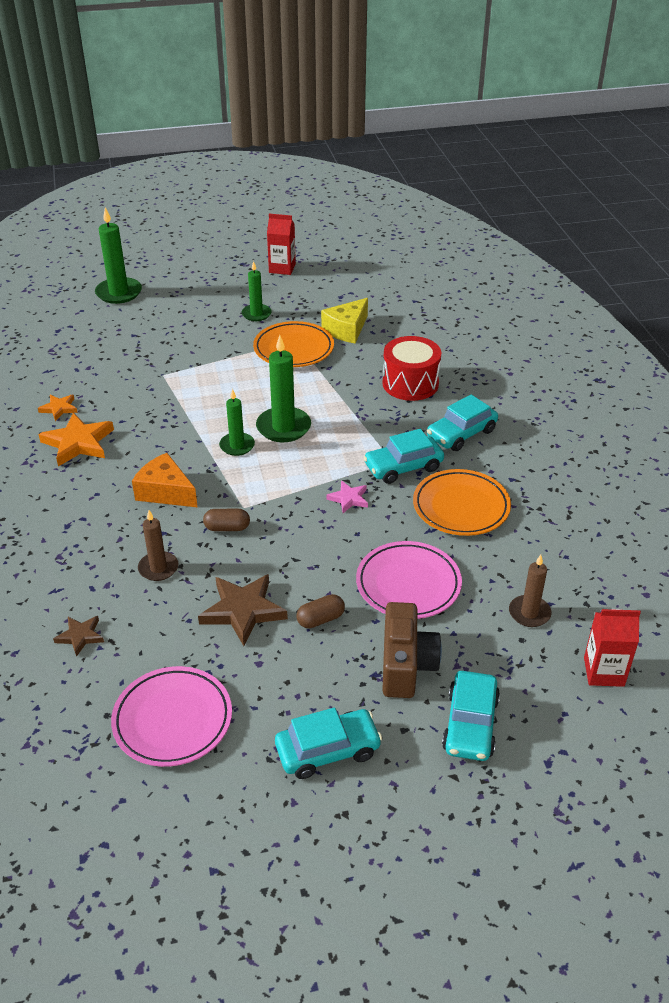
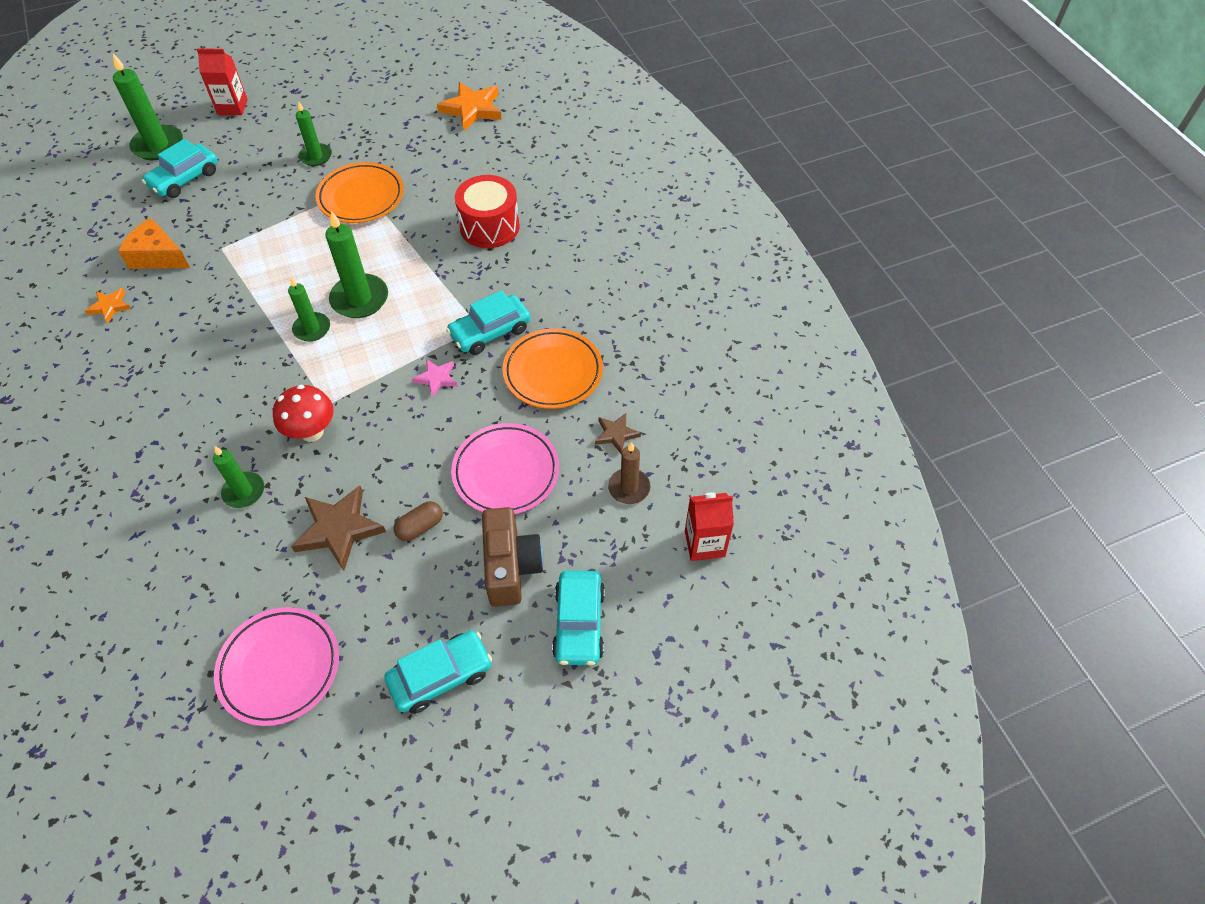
camera: 10 degrees left, 15 degrees up
(78, 443) = (137, 348): orange star -> orange star (472, 109)
(80, 636) = (170, 586): brown star -> brown star (616, 434)
(158, 568) = (244, 491): brown candle -> green candle
(165, 492) = (241, 397): orange cheese -> orange cheese (158, 256)
(227, 528) = (312, 432): brown capsule -> red mushroom
(282, 268) = (338, 92): red carton -> red carton (232, 107)
(347, 330) = (416, 165): yellow cheese -> none
(461, 433) = (547, 283): turquoise car -> turquoise car (184, 179)

